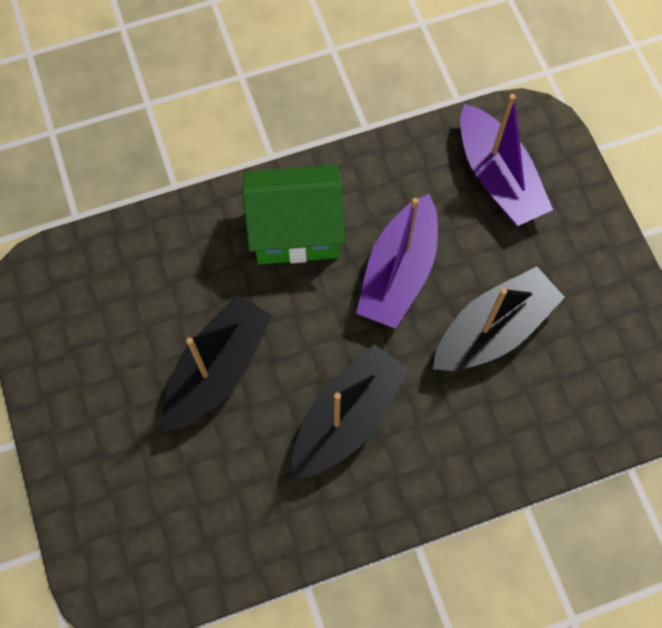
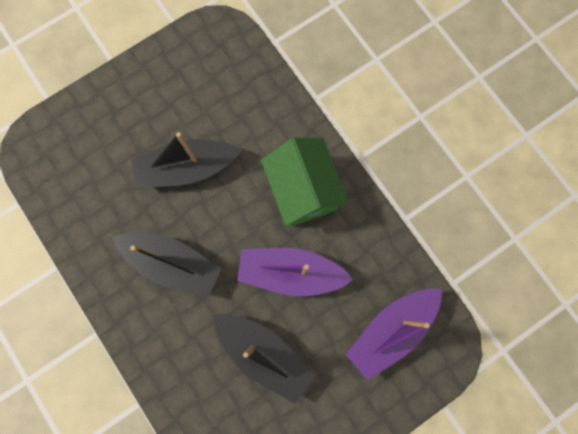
camera: 75 degrees right, 10 degrees up
(218, 369) = (187, 168): black boat -> black boat turned 150 degrees clockwise

